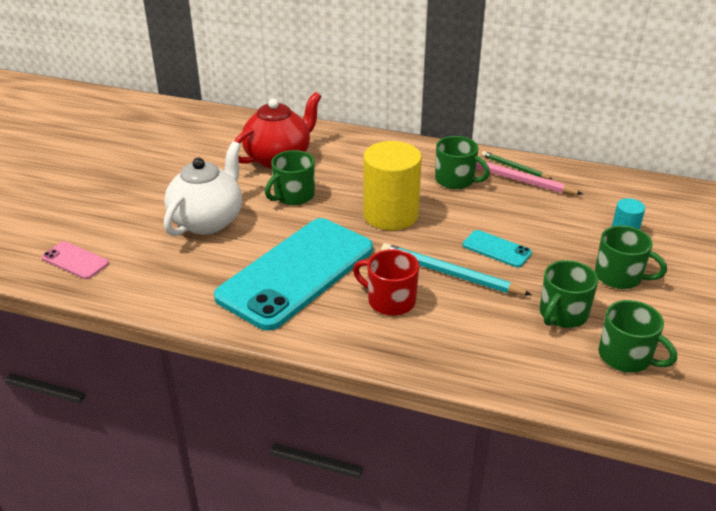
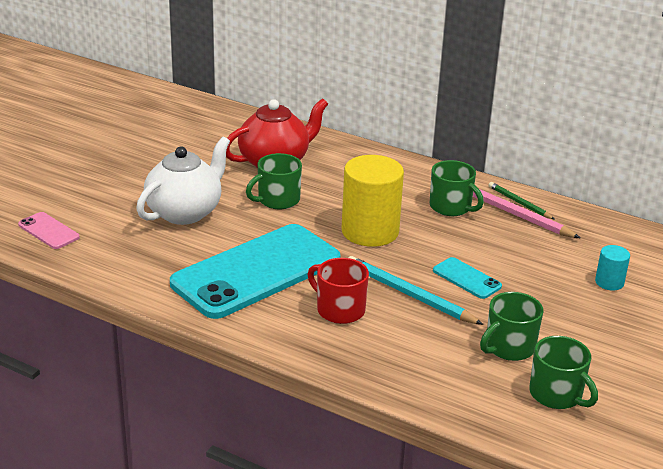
camera: 10 degrees right, 5 degrees down
(619, 276) = (584, 322): green mug -> none

